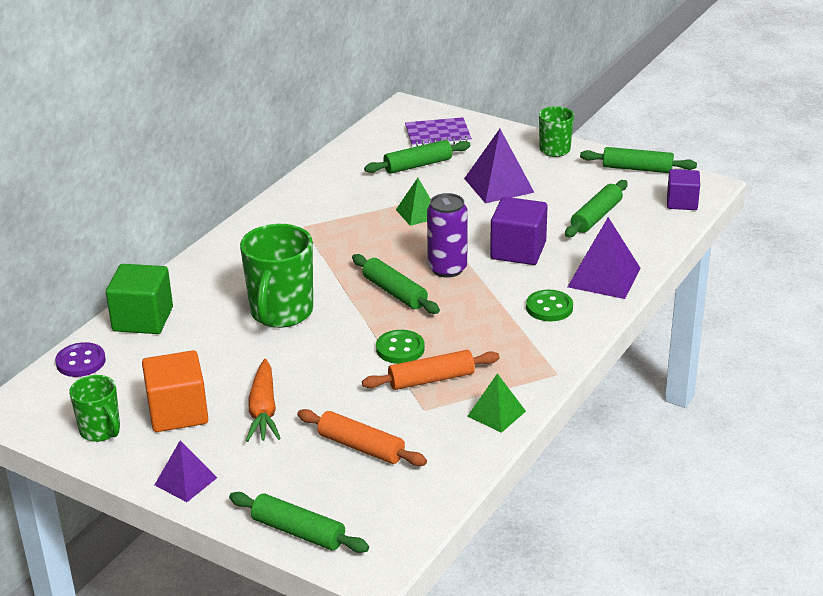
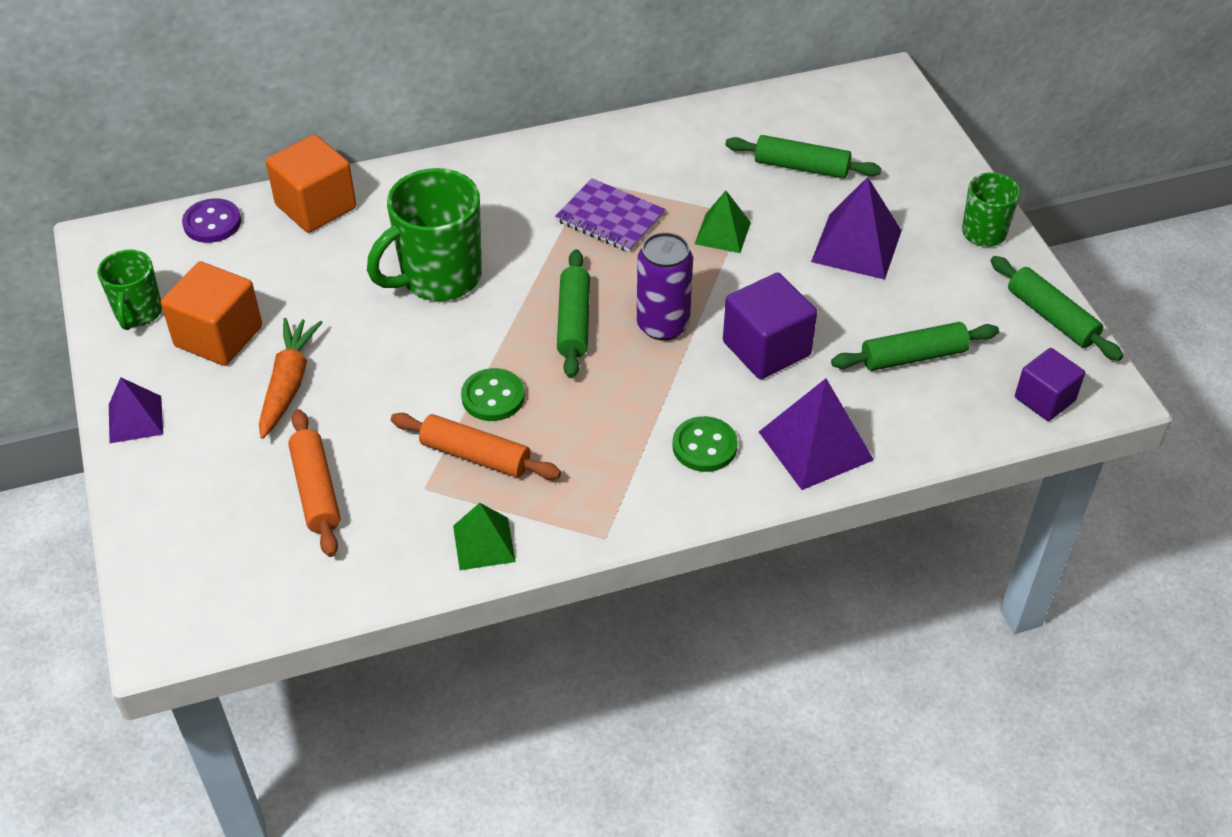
camera: 40 degrees right, 15 degrees up
(143, 319) = (316, 206): green cube -> orange cube
(263, 410) = (288, 384): orange carrot -> orange carrot turned 150 degrees clockwise
(298, 532) = (152, 547): green rolling pin -> none
(438, 135) = (874, 137): purple notebook -> purple notebook (610, 218)

